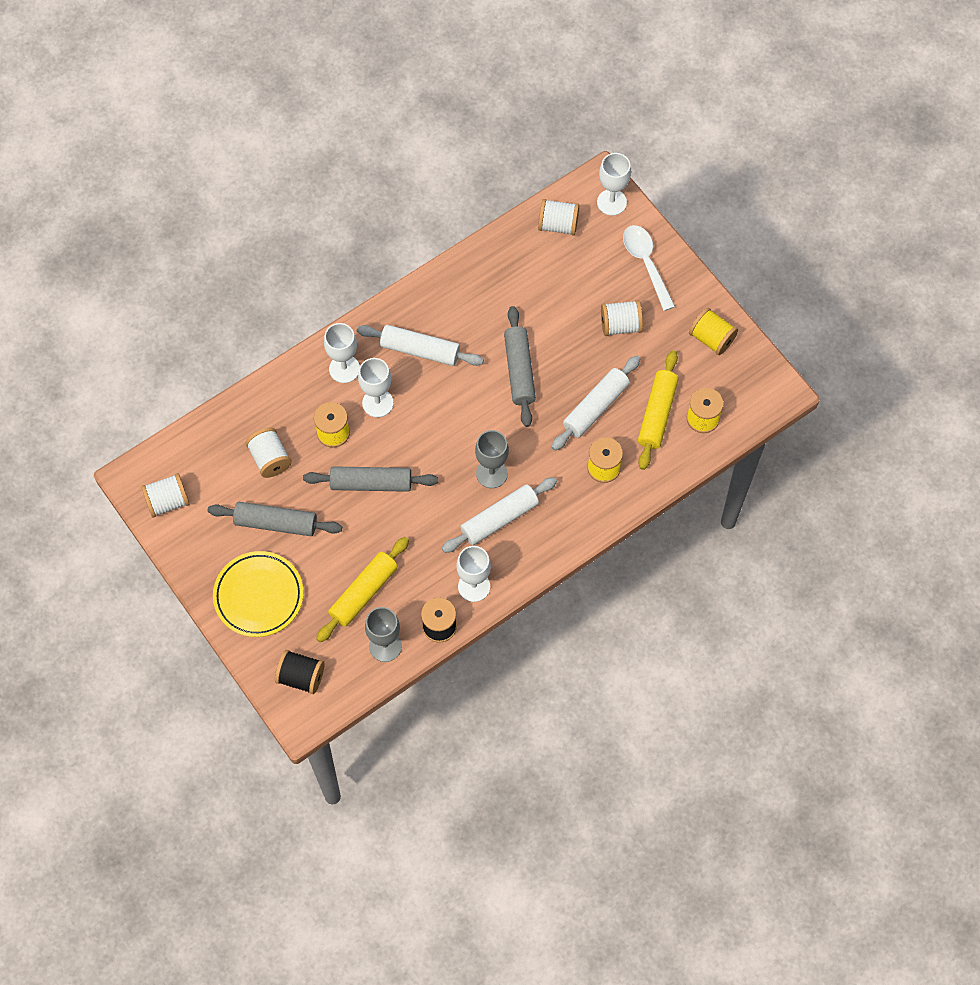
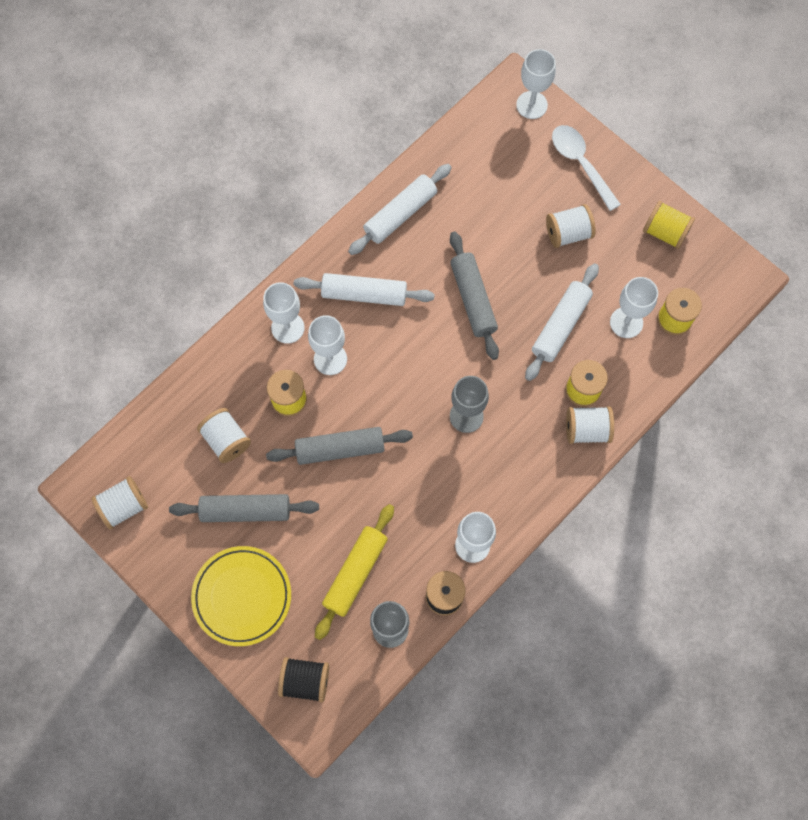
camera: 10 degrees left, 5 degrees up
(499, 519) = (484, 465): white rolling pin -> white rolling pin (400, 214)
(558, 225) = (481, 137): white spool -> white spool (587, 430)
(657, 414) = (626, 322): yellow rolling pin -> white goblet

